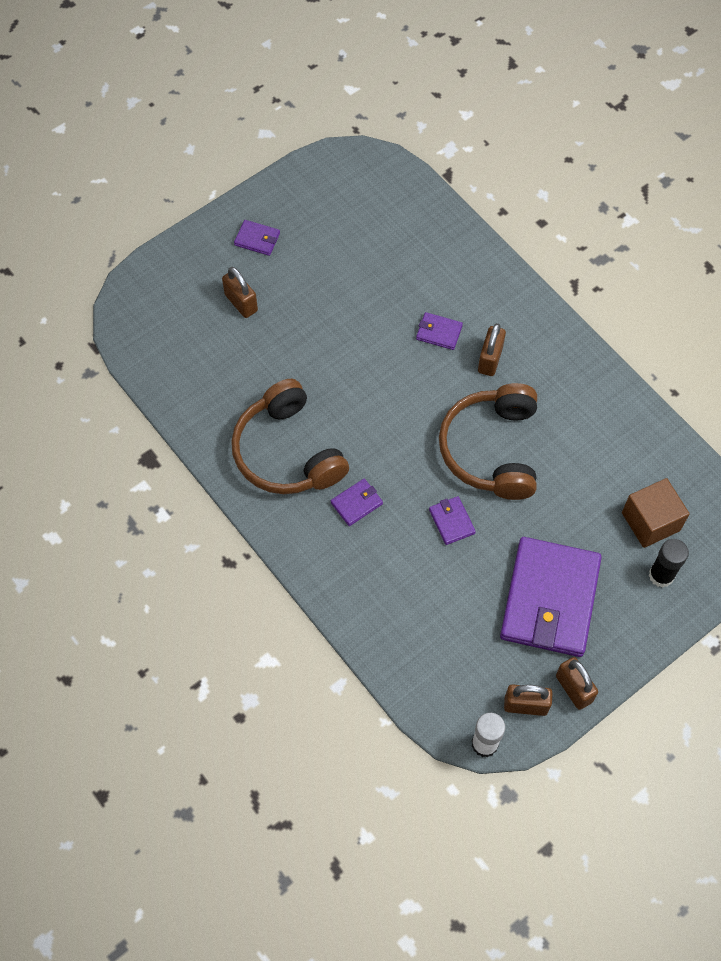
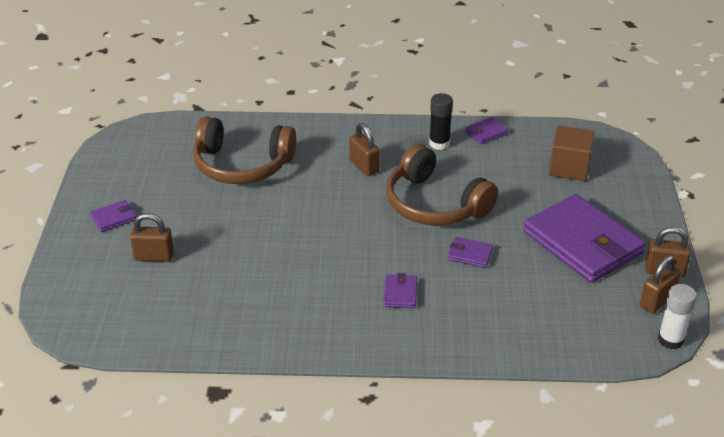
camera: 50 degrees left, 25 degrees down
(288, 452) = (313, 305): brown headphones -> brown headphones (242, 165)
(439, 332) = (313, 176): purple wallet -> purple wallet (486, 132)
(661, 575) = (614, 185): black glue stick -> black glue stick (439, 143)

